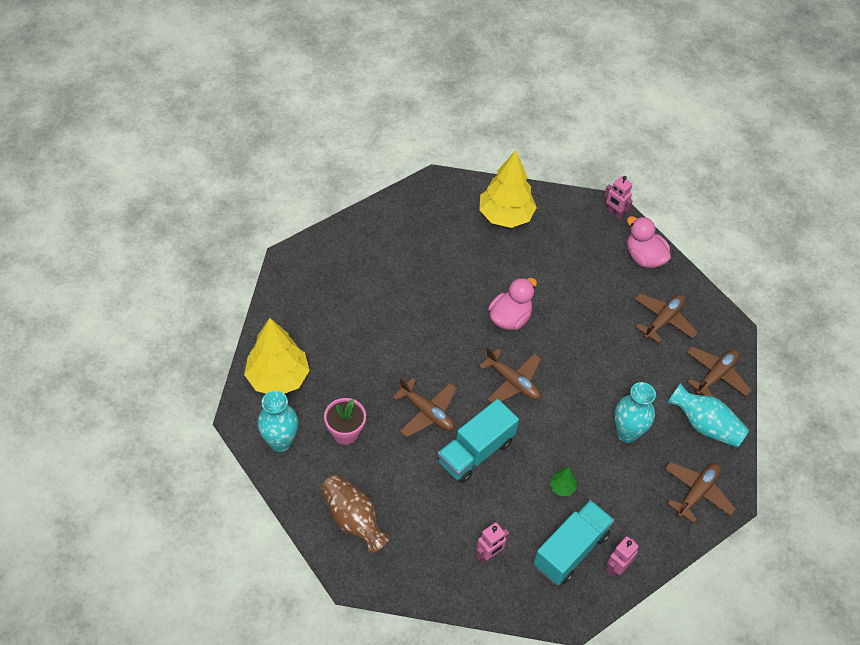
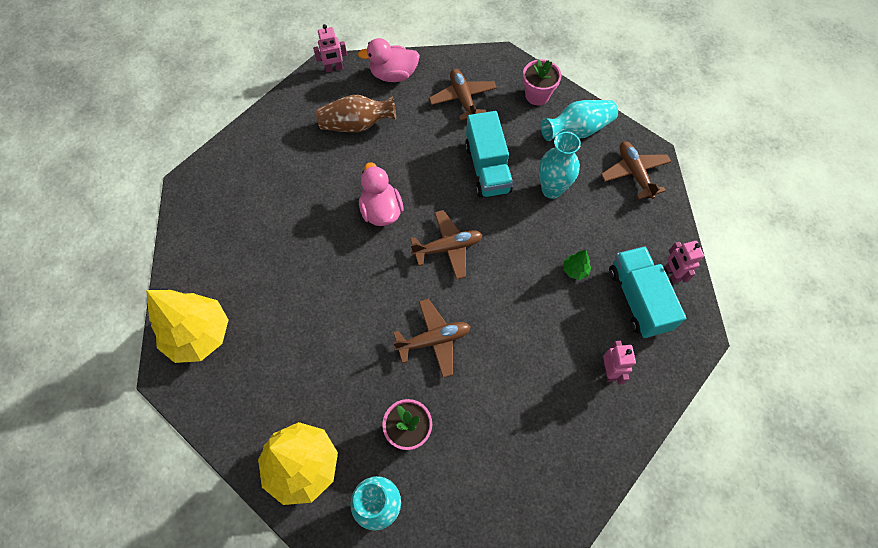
camera: 55 degrees left, 10 degrees up
(353, 519) = (509, 478): brown vase -> brown vase (357, 125)
(475, 452) = (500, 321): turquoise truck -> turquoise truck (487, 168)
(505, 216) = (272, 150): yellow tree -> yellow tree (199, 335)
(715, 376) = (537, 95): brown plane -> pink flower pot

